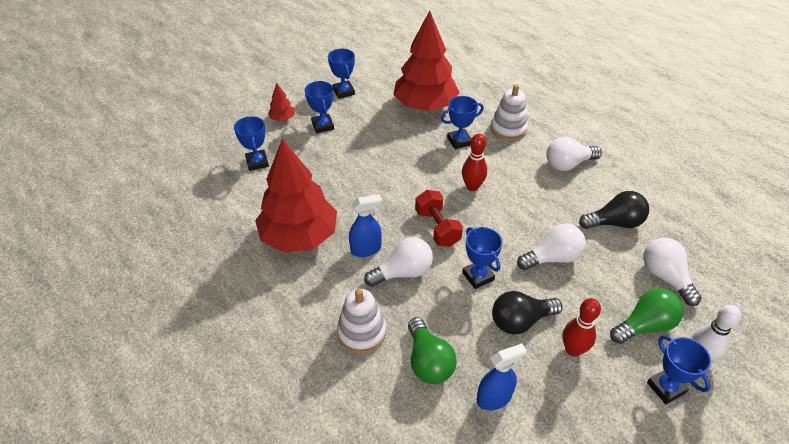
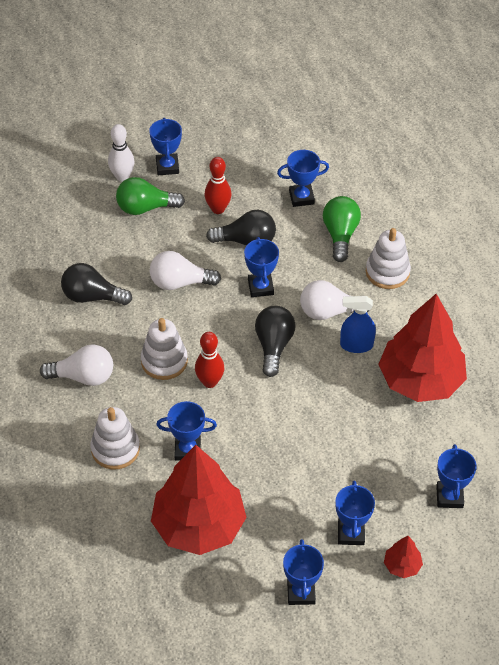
camera: 160 degrees left, 5 degrees up
(437, 228) = (273, 346): red dumbbell -> black light bulb
(494, 398) = (301, 197): blue spray bottle -> blue trophy
(517, 191) = (164, 361): none -> white stacking toy
(665, 277) = (92, 236): white light bulb -> none

